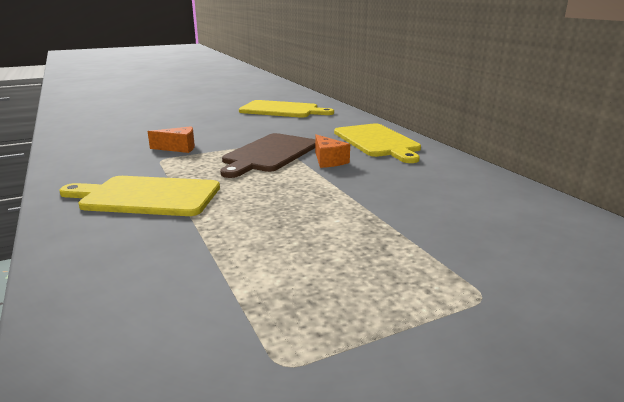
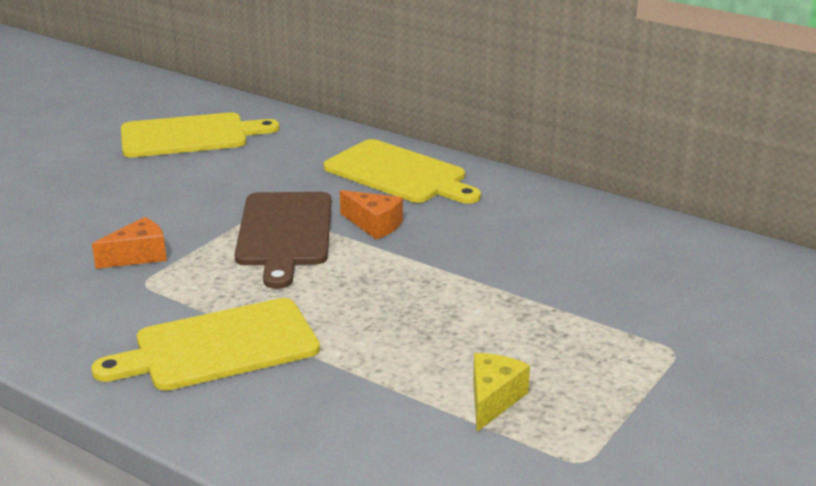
camera: 30 degrees left, 5 degrees up
(271, 282) = (493, 400): none -> yellow cheese

